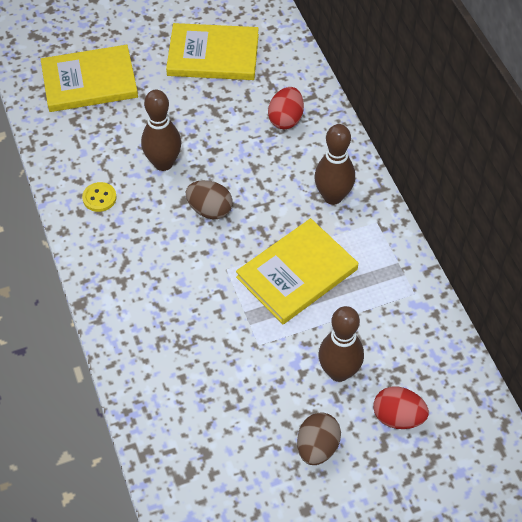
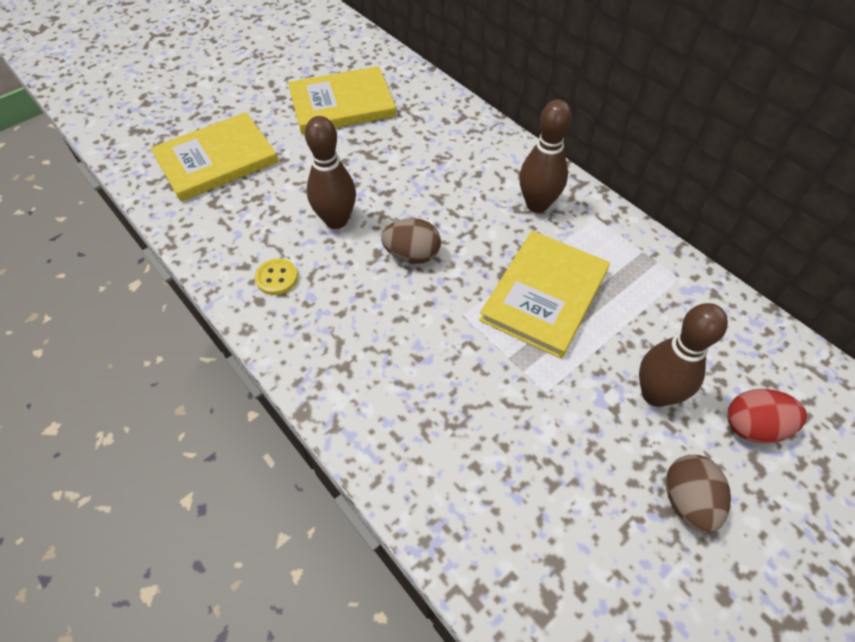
camera: 20 degrees left, 0 degrees up
(286, 119) = (447, 144): red egg -> none

